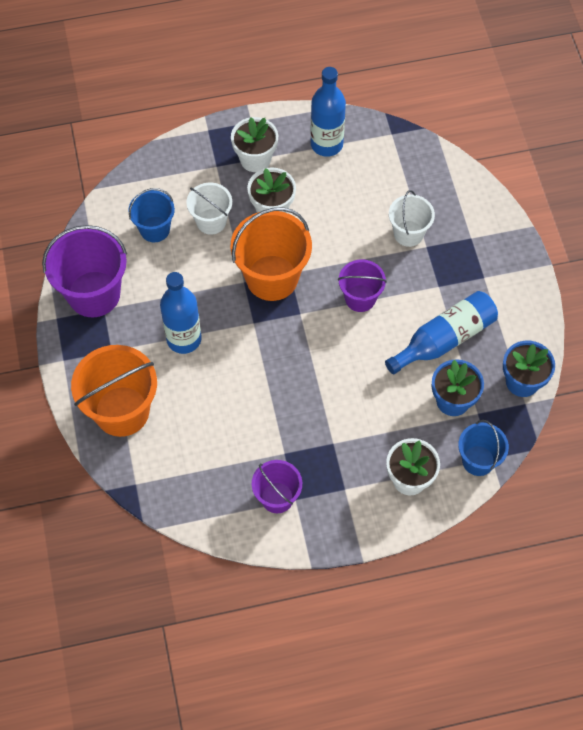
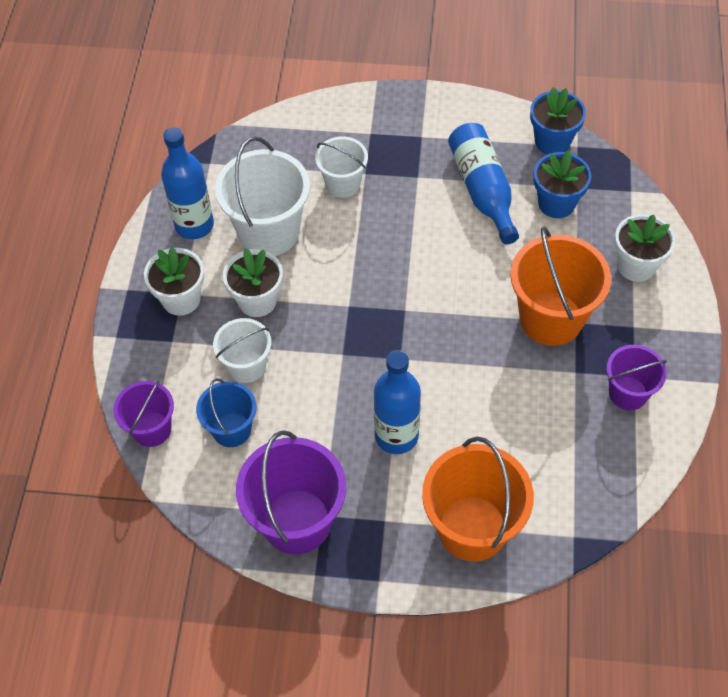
camera: 70 degrees left, 5 degrees down
(272, 278) = (348, 325): orange bucket -> orange bucket (551, 318)
(339, 196) = (269, 232): none -> white bucket
(360, 298) = (406, 249): purple bucket -> purple bucket (152, 429)
(478, 460) = (630, 202): blue bucket -> none

